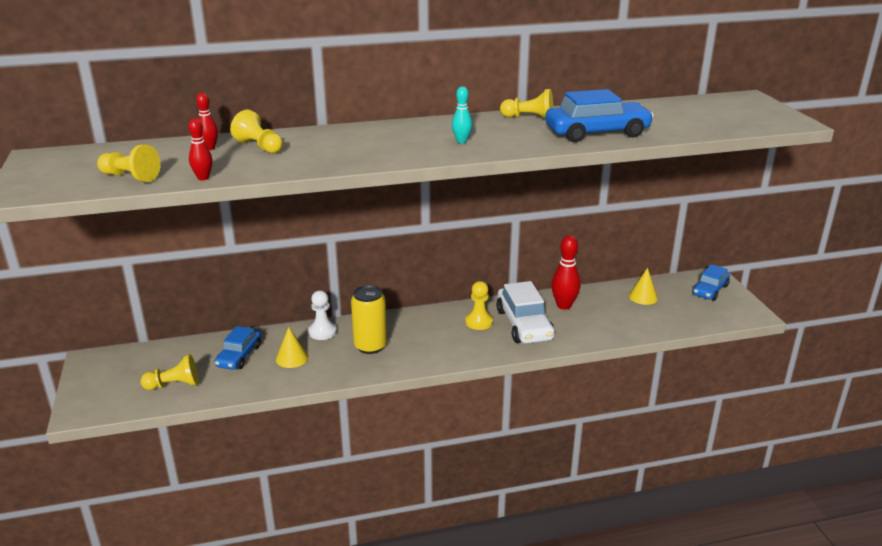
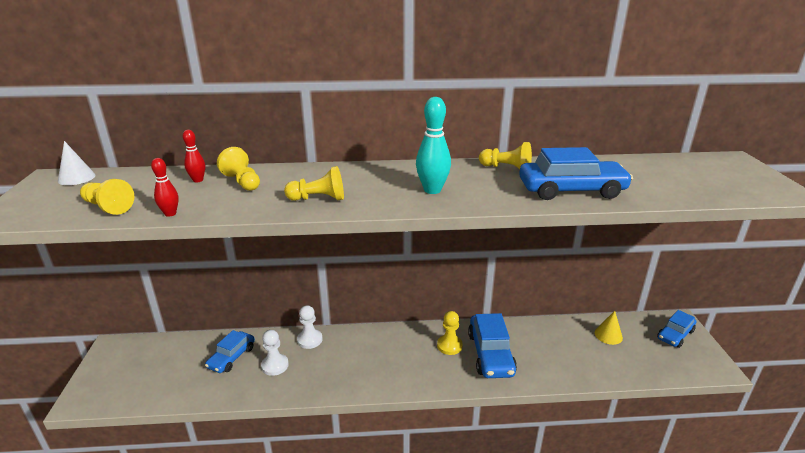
camera: 10 degrees right, 0 degrees up
(69, 154) = (76, 178): none -> white cone
(174, 385) = (167, 382): yellow pawn -> yellow pawn (318, 199)
(292, 358) = (275, 365): yellow cone -> white pawn
(370, 346) = (346, 361): yellow can -> none
(461, 141) = (432, 190): turquoise bowling pin -> turquoise bowling pin, size x1.72
(524, 325) = (490, 354): white car -> blue car
(564, 305) = (531, 336): red bowling pin -> none

